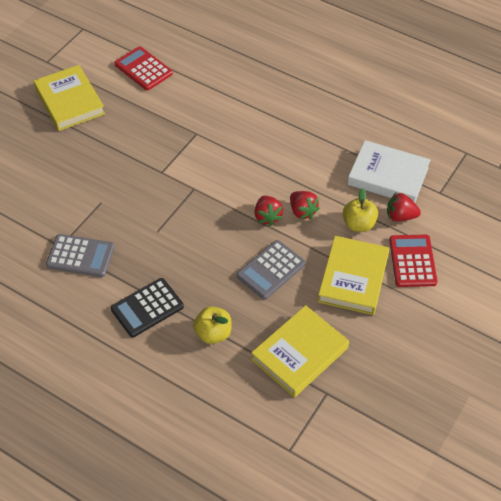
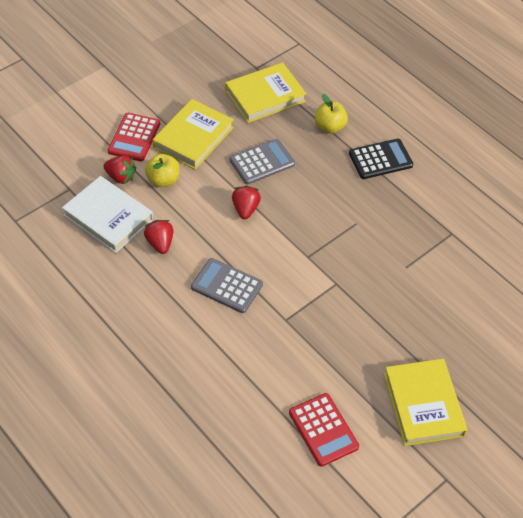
camera: 165 degrees left, 0 degrees up
(80, 256) = (433, 218): grey calculator -> grey calculator (227, 286)
(302, 211) = (210, 205): red strawberry -> red strawberry (160, 243)

